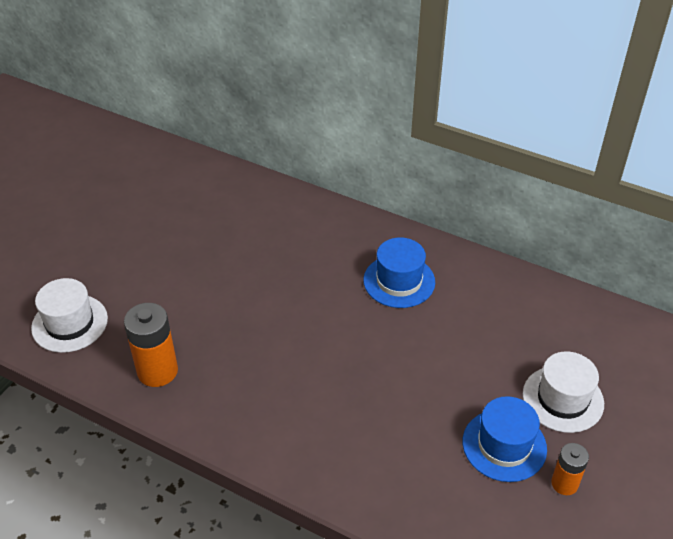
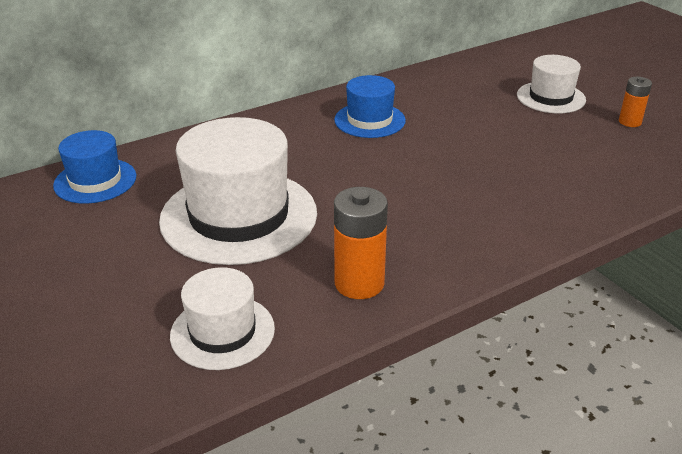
camera: 60 degrees left, 10 degrees down
(200, 269) = (239, 216): none -> white hat
(504, 445) = (580, 132): blue hat -> blue hat (95, 181)

